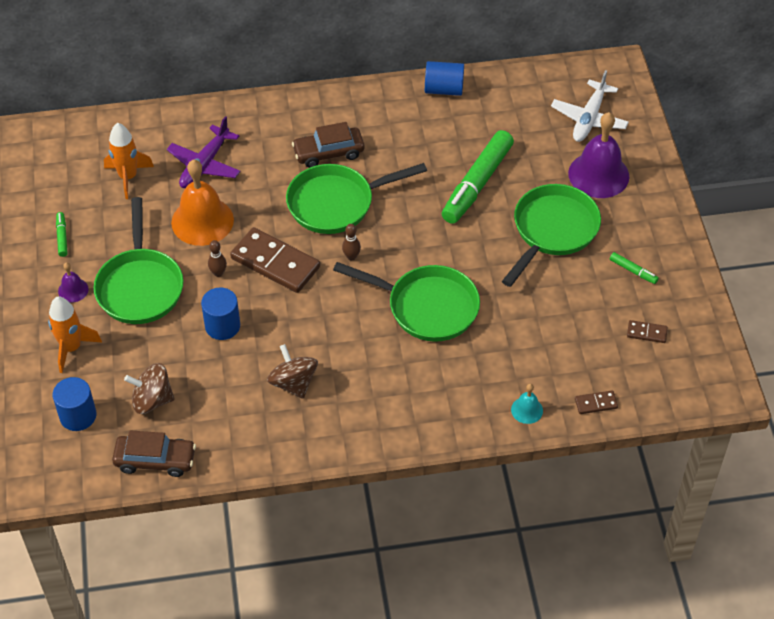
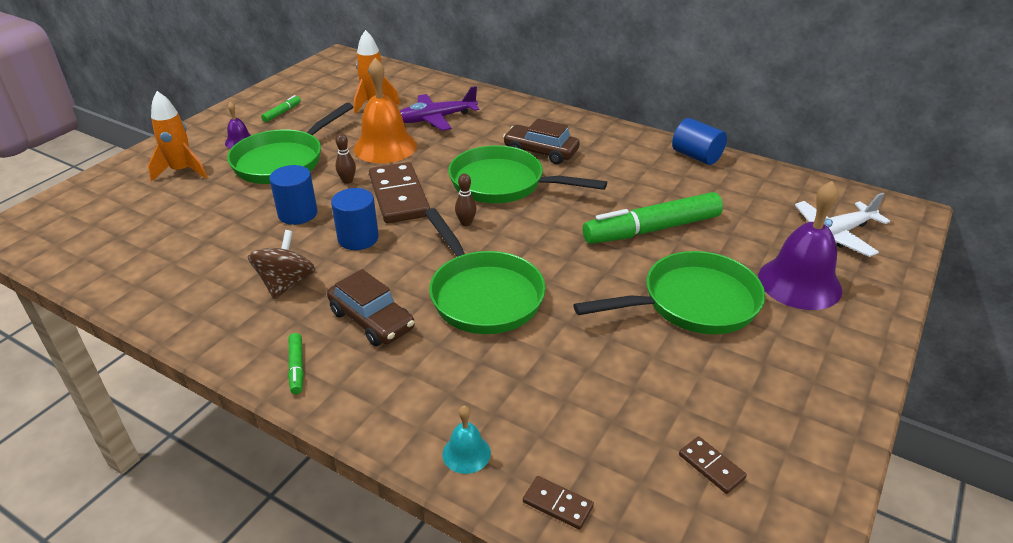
camera: 40 degrees right, 15 degrees down
(78, 416) = (113, 211): blue cylinder -> blue cylinder (358, 238)
(152, 400) = (173, 231): brown spinning top -> none
(155, 460) = (105, 272): brown car -> brown car (371, 320)
(633, 271) = (756, 390): green marker -> green marker (297, 367)

